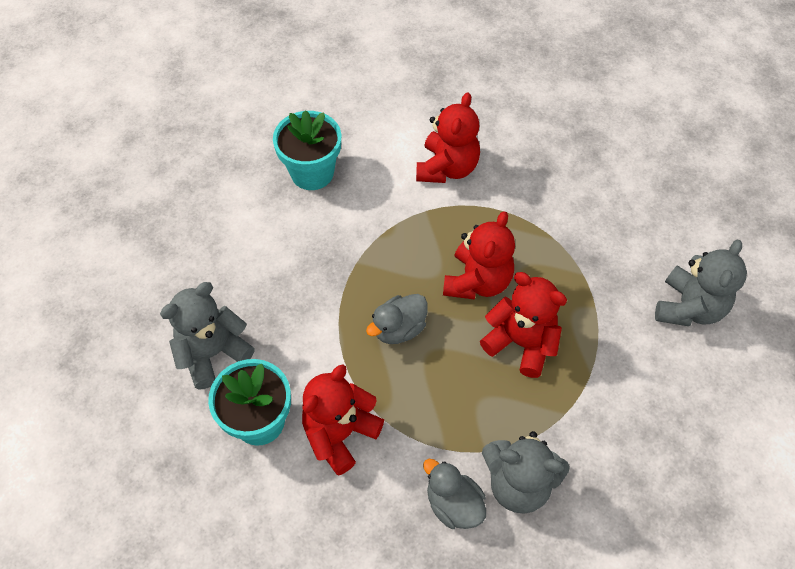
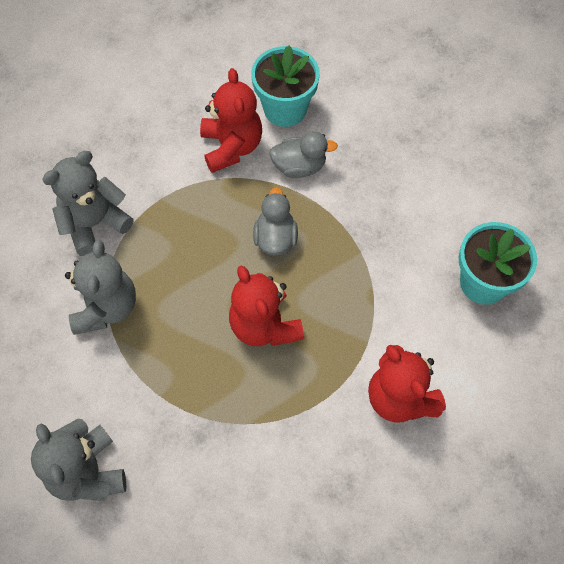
camera: 130 degrees right, 5 degrees up
(213, 353) = (362, 113): grey teddy bear -> grey teddy bear (106, 307)
(453, 504) = (121, 176): grey duck -> grey duck (299, 166)
(521, 342) = (185, 312): red teddy bear -> none

